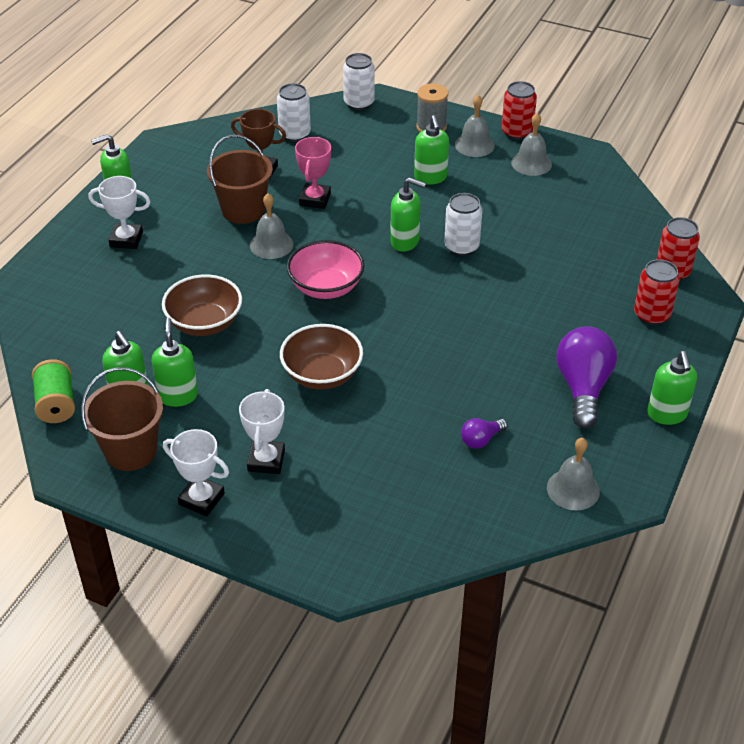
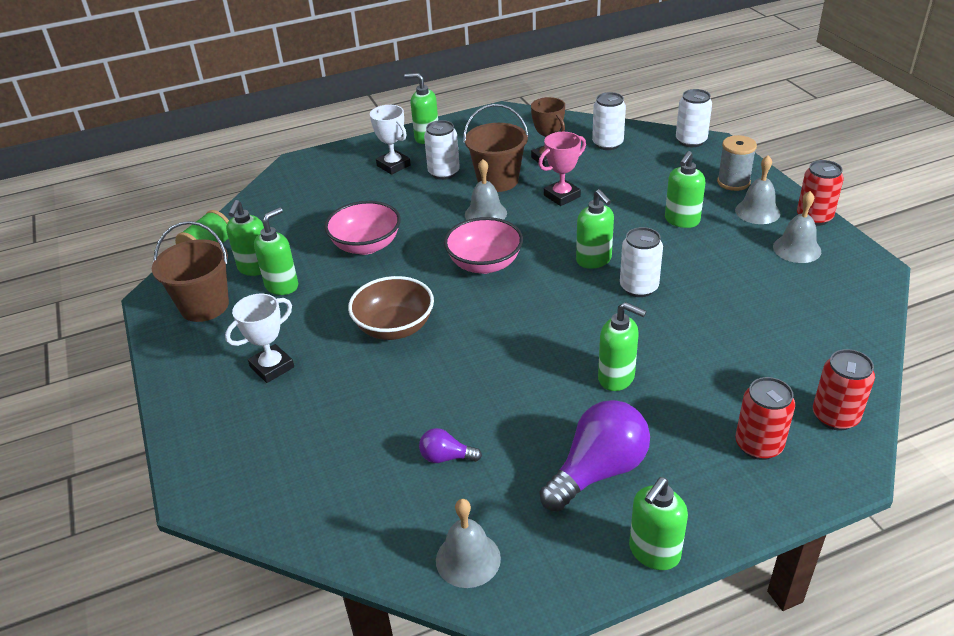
camera: 45 degrees right, 5 degrees down
(184, 225) = (444, 173): none -> white can
(201, 499) = (196, 367): white trophy -> none
(204, 323) = (366, 245): brown bowl -> pink bowl
(523, 321) = (616, 378): none -> green soap dispenser

